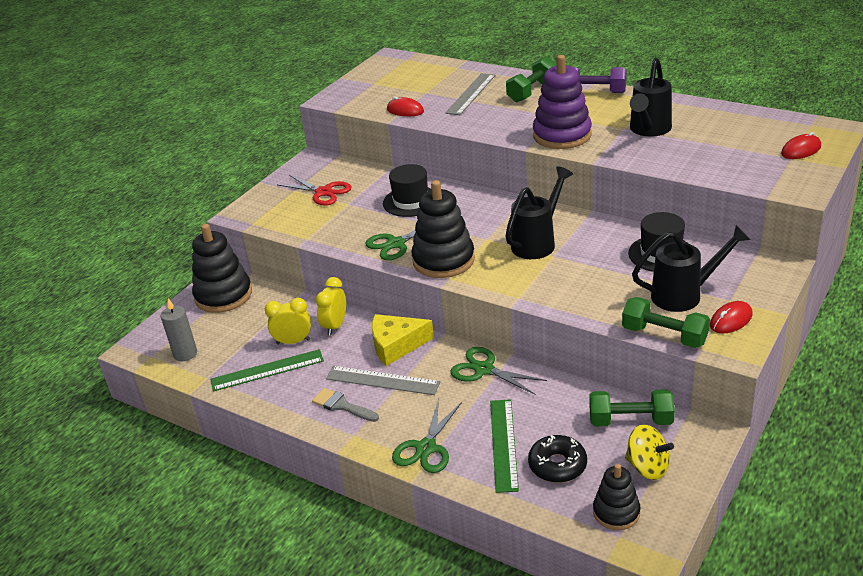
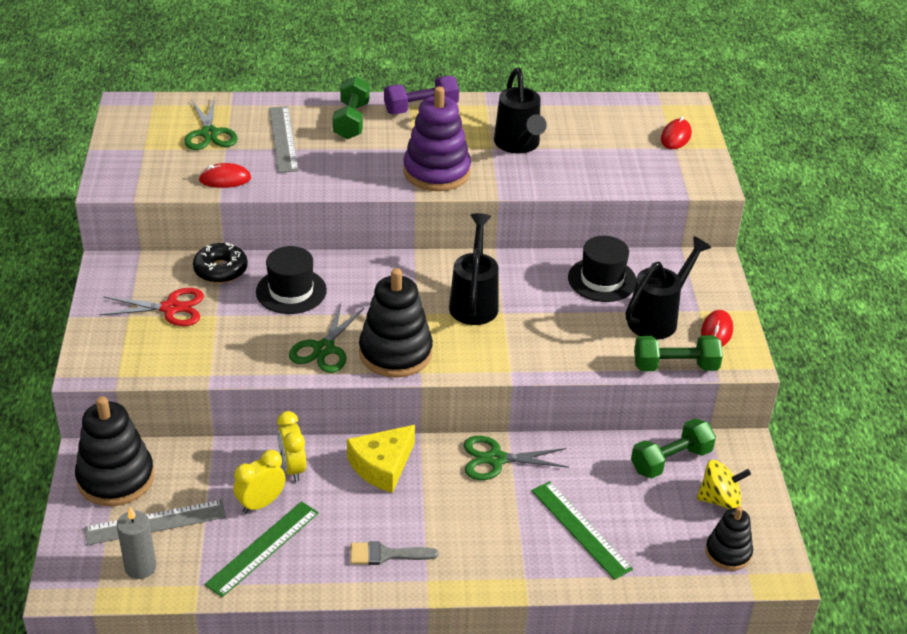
camera: 40 degrees left, 5 degrees up
(382, 380) = (403, 510): grey ruler -> grey ruler (155, 522)
(426, 448) = (512, 564): green scissors -> green scissors (209, 133)
(557, 465) = (645, 530): black donut -> black donut (221, 270)

